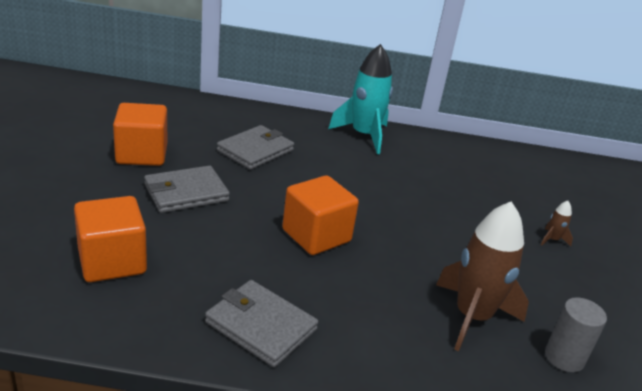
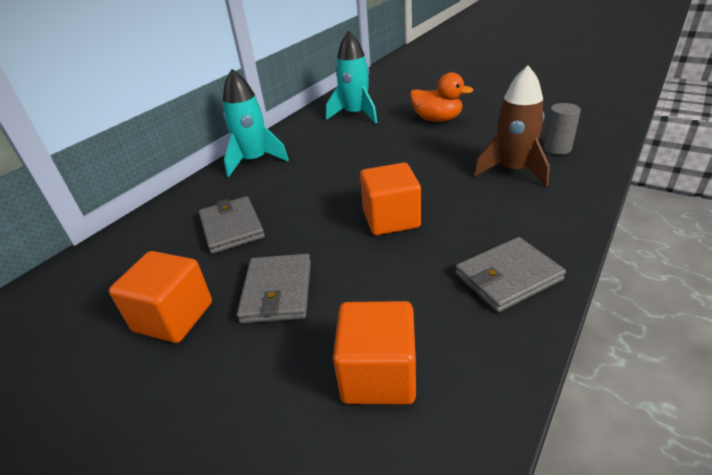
camera: 55 degrees left, 5 degrees up
(509, 176) = (356, 114): none -> turquoise rocket
(552, 240) = (437, 119): brown rocket -> orange duck

